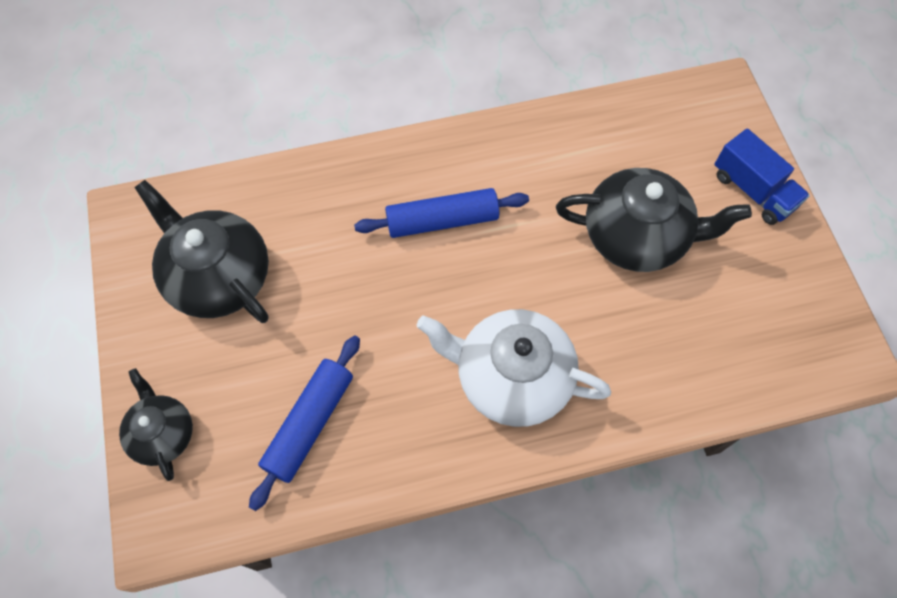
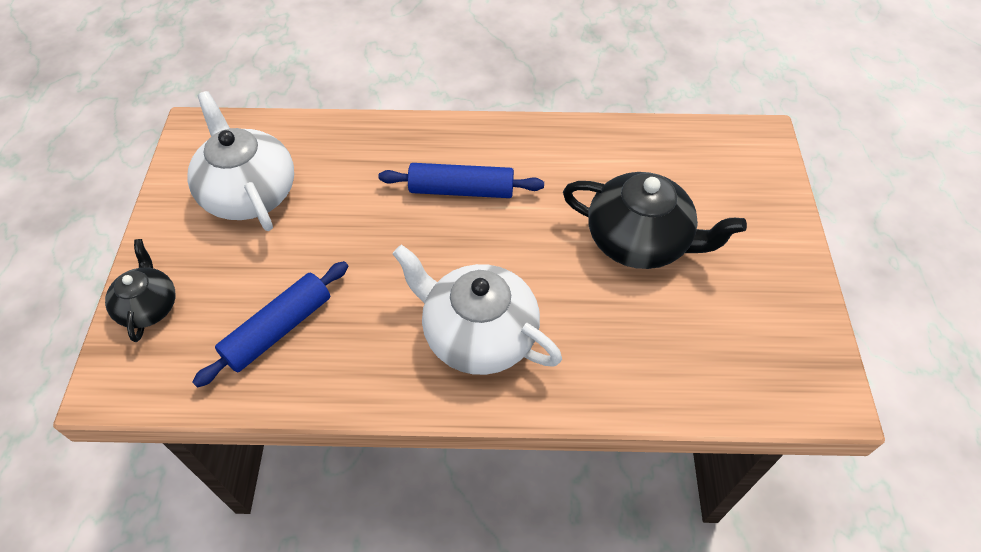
camera: 15 degrees right, 10 degrees down
(218, 276) = (249, 192): black teapot -> white teapot
(753, 190) = (766, 226): blue truck -> none

